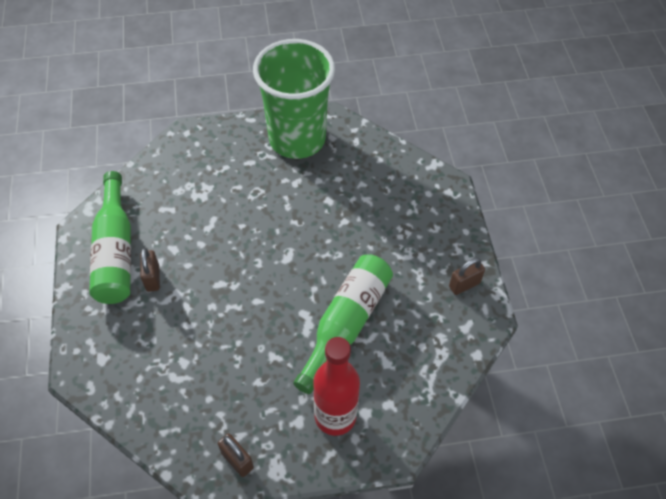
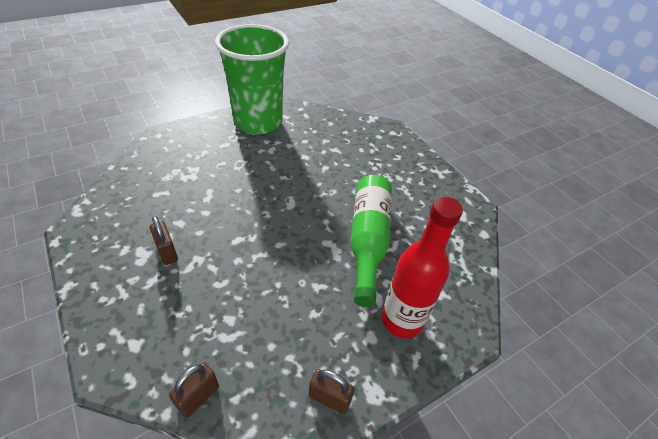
camera: 25 degrees left, 10 degrees down
(115, 251) = (118, 239): green bottle -> none
(464, 285) = (442, 188): brown padlock -> brown padlock (198, 397)

